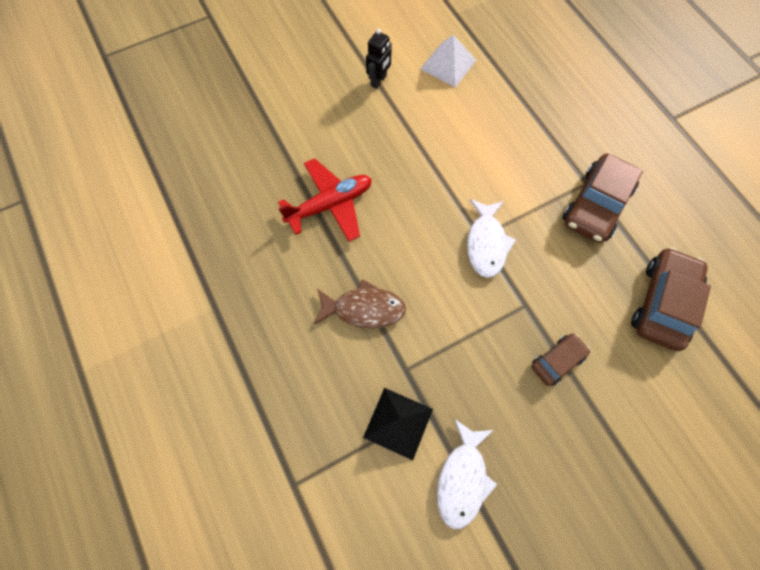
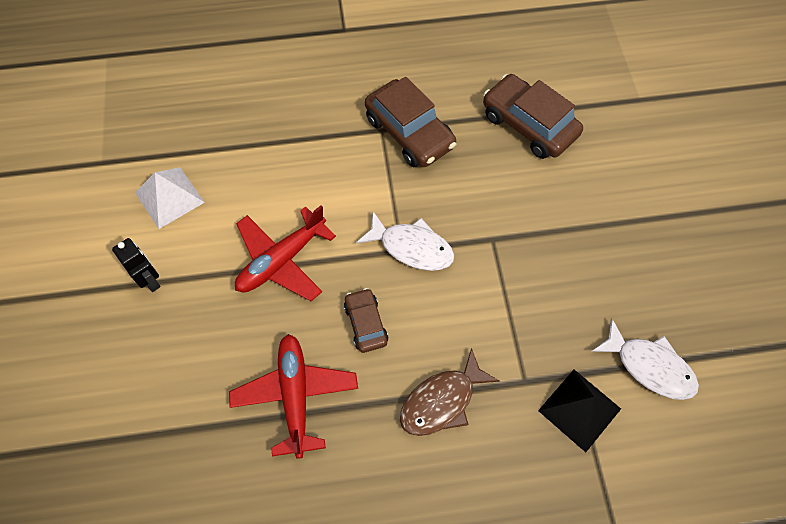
camera: 70 degrees left, 5 degrees down
(364, 309) = (442, 401): brown fish -> brown fish turned 150 degrees counterclockwise
(431, 155) = (281, 260): none -> red plane
(557, 361) = (557, 235): brown car -> brown car (365, 324)

